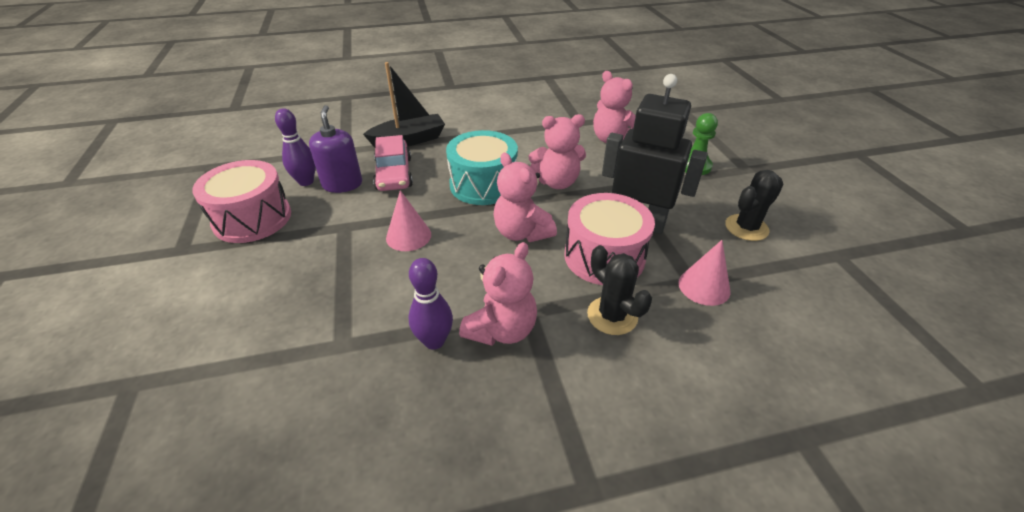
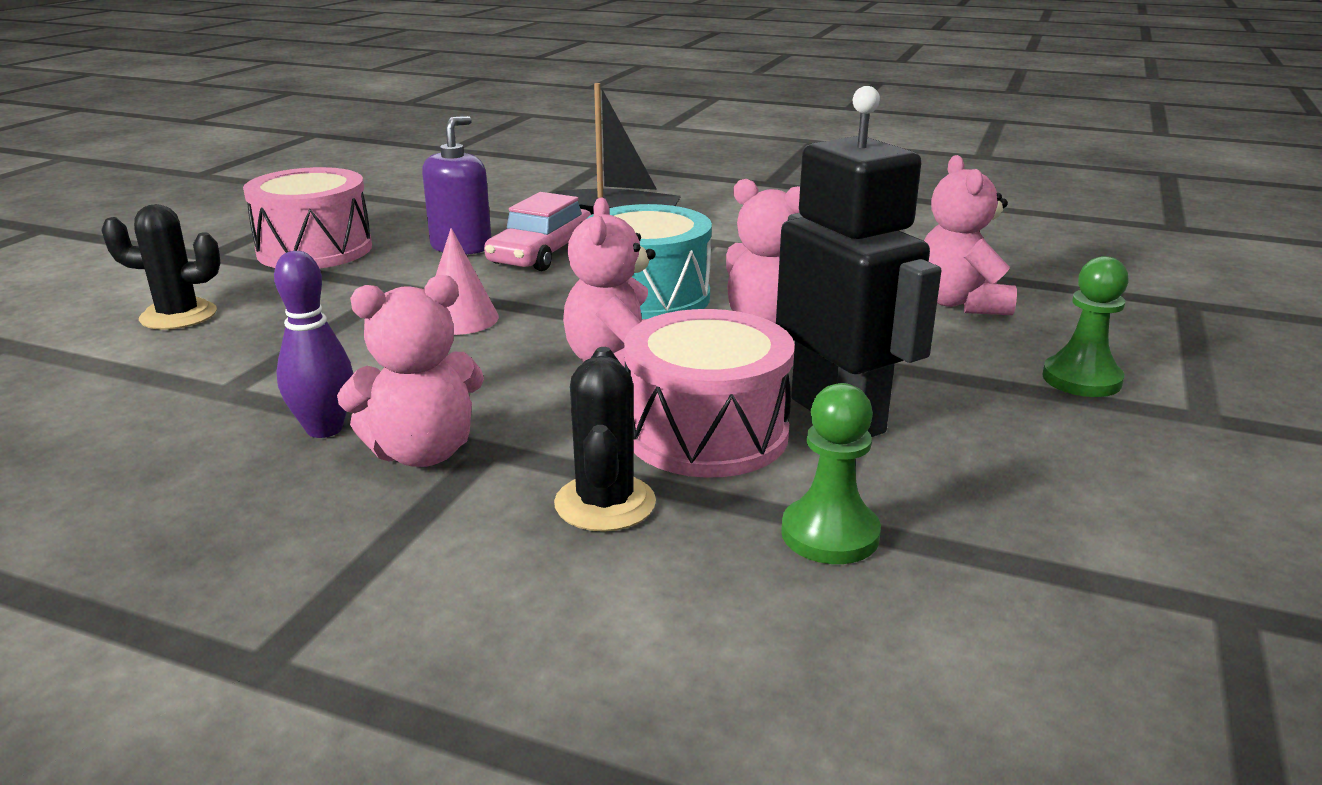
camera: 35 degrees right, 15 degrees down
(306, 182) = (423, 233): purple bowling pin -> none
(704, 286) = (830, 534): pink cone -> green pawn
(746, 228) = (1060, 493): black cactus -> black cactus (178, 316)

